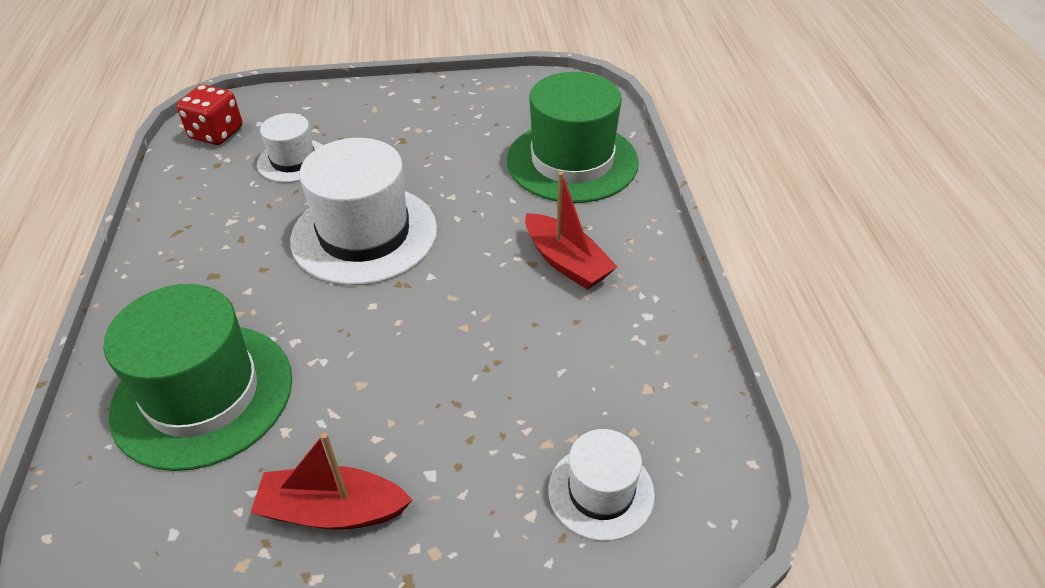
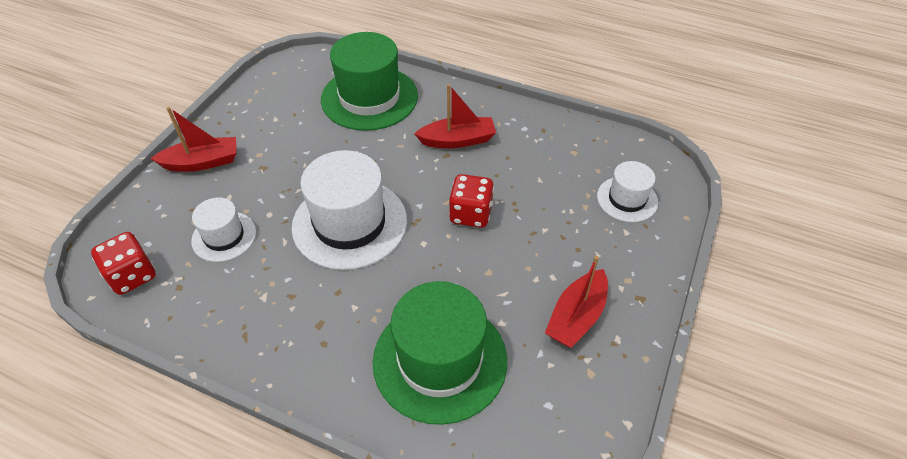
camera: 60 degrees left, 5 degrees up
(380, 103) = (202, 162): none -> red boat
(447, 327) = (471, 214): none -> red dice

